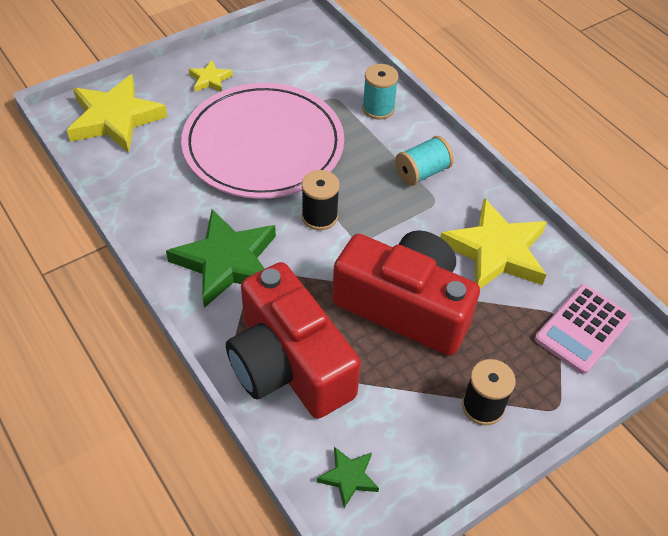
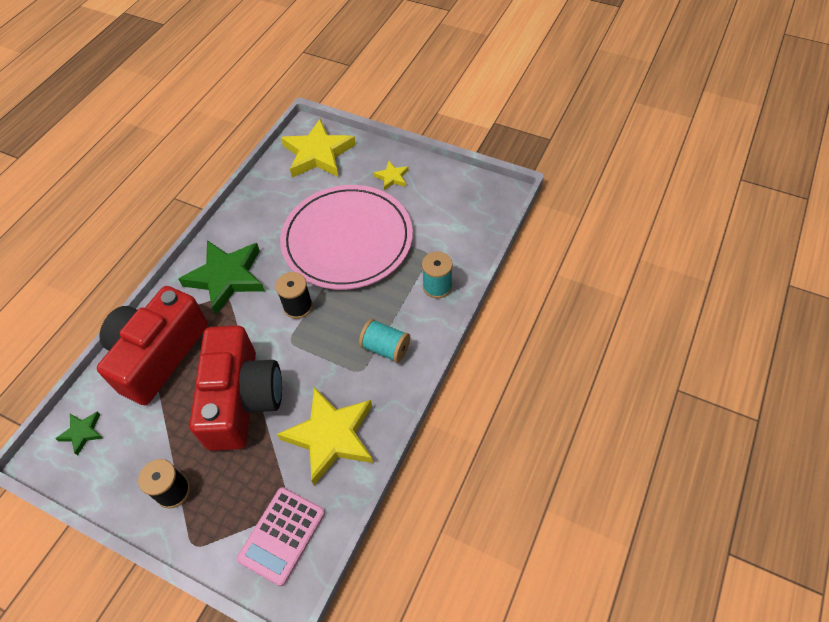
camera: 65 degrees right, 5 degrees up
(583, 329) = (282, 535): pink calculator -> pink calculator turned 75 degrees counterclockwise

